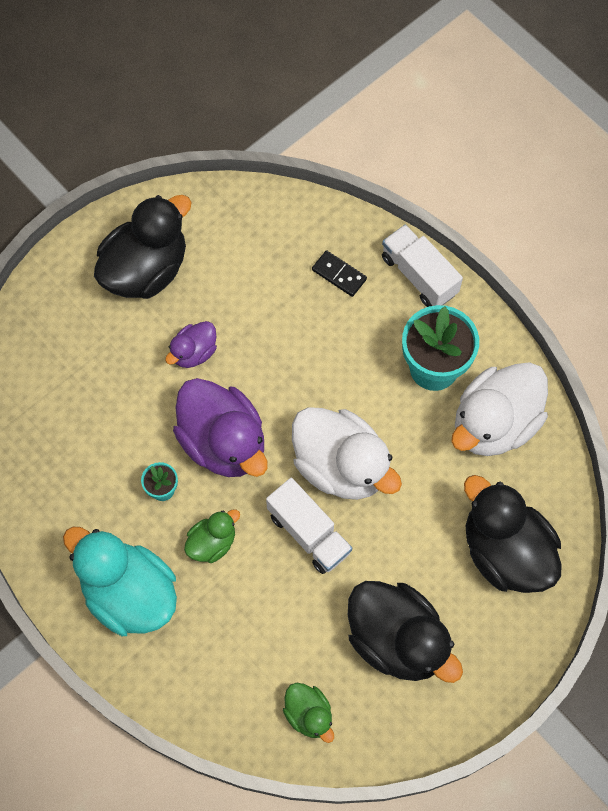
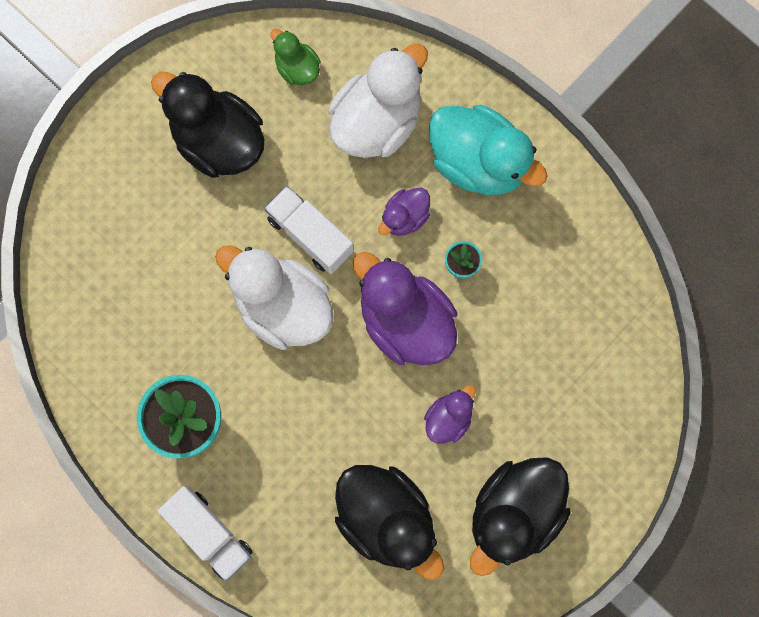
camera: 175 degrees right, 10 degrees up
(212, 542) = (404, 217): green duck -> purple duck
(339, 274) = (299, 526): black domino -> none
(494, 423) = (125, 366): white duck -> white duck (377, 121)
(505, 551) = (115, 233): black duck -> black duck (386, 519)

